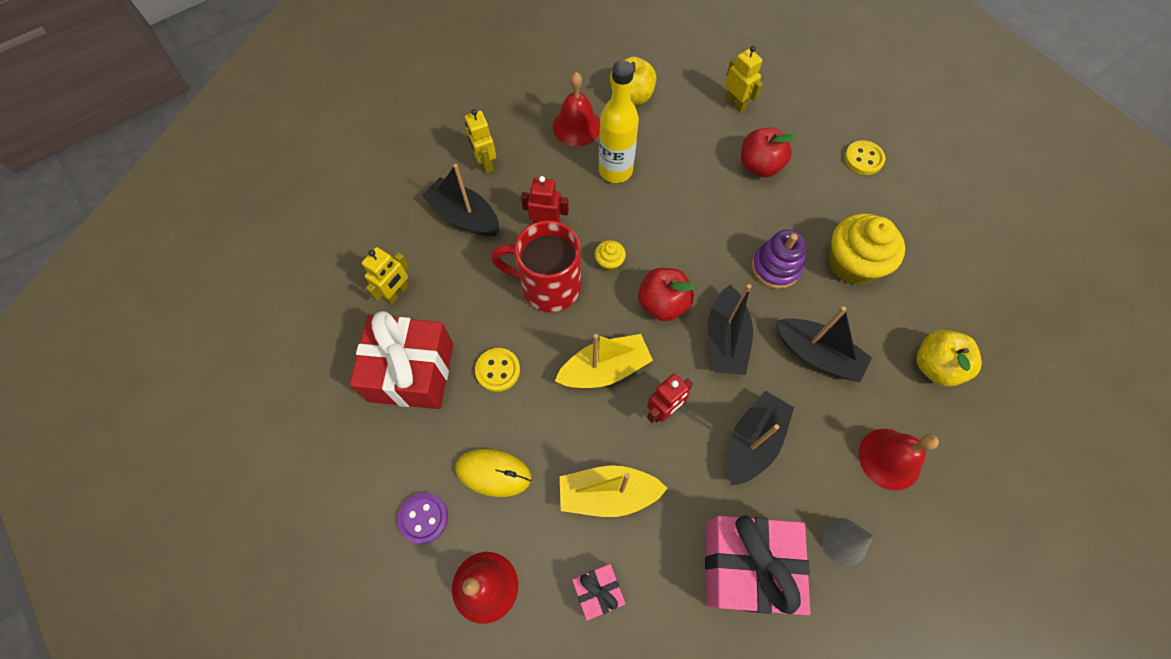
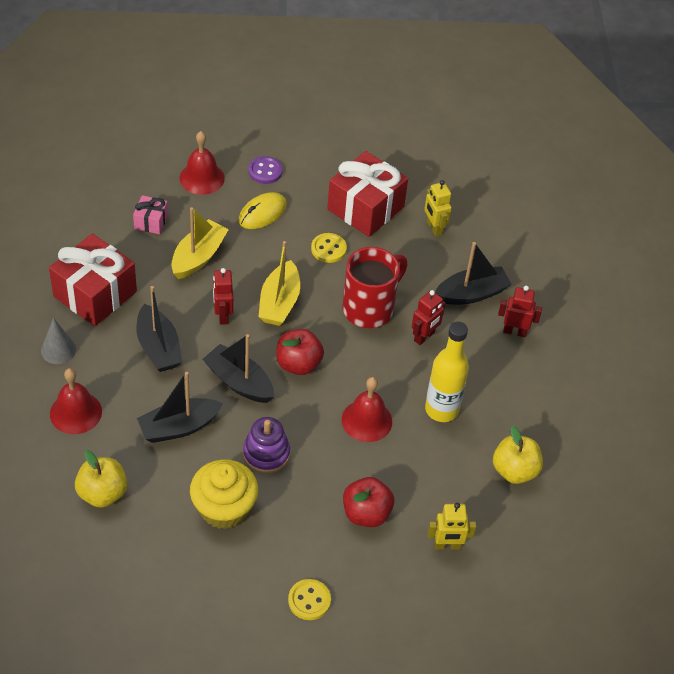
camera: 120 degrees right, 15 degrees down
(485, 163) = (514, 331): yellow robot -> red robot
(577, 126) = (509, 411): red bell -> red bell (367, 420)
(609, 262) = (359, 354): yellow cupcake -> none
(746, 566) = (95, 294): pink gift -> red gift

